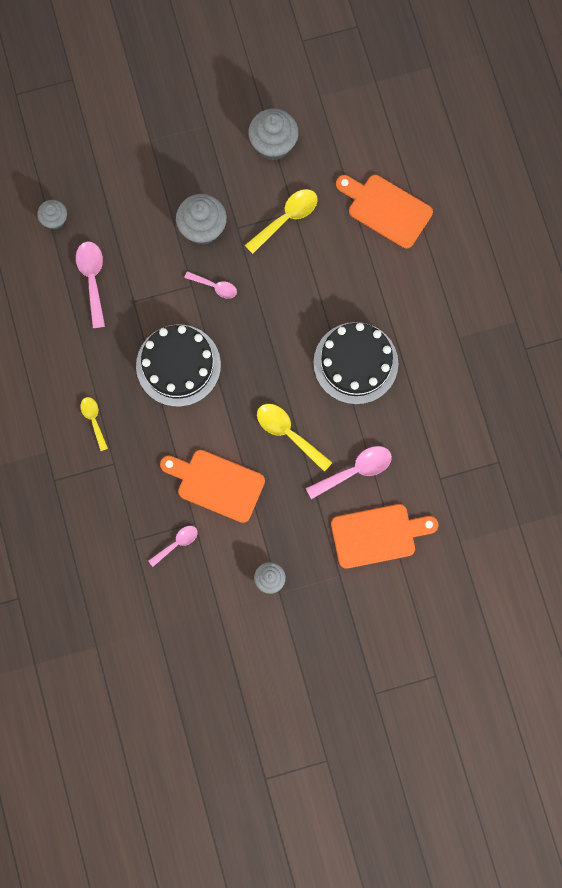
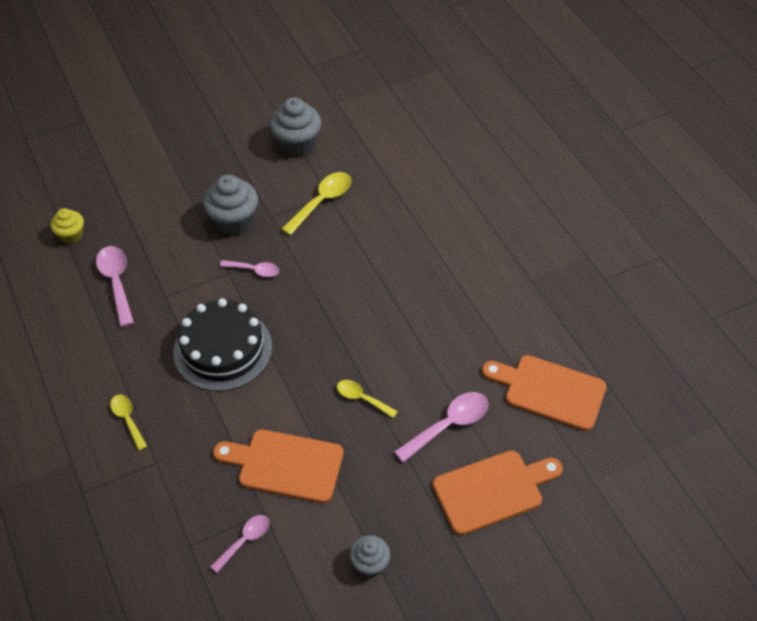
camera: 10 degrees left, 25 degrees down
(55, 220) = (71, 235): grey cupcake -> yellow cupcake
(288, 433) = (362, 398): yellow spoon -> yellow spoon, size x0.62
(355, 363) = (424, 318): black cake -> none
(386, 209) = (424, 181): orange cutting board -> orange cutting board (549, 391)

